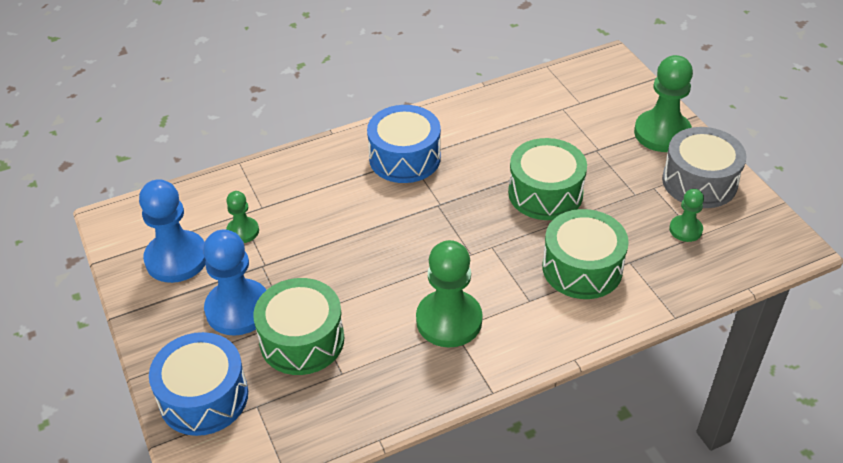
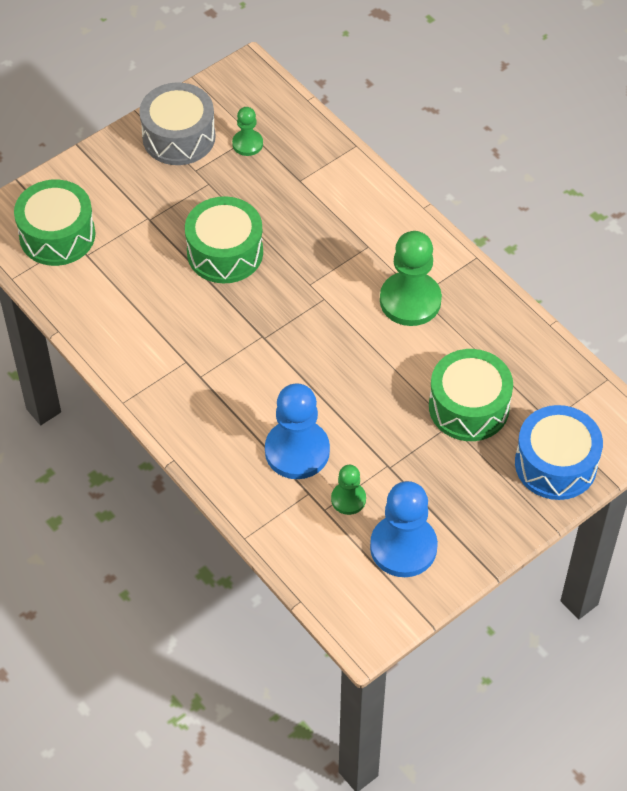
camera: 105 degrees left, 10 degrees up
(238, 309) = (450, 469): blue pawn -> blue pawn (297, 451)
(405, 158) = (200, 381): blue drum -> none
(582, 268) = (318, 213): green drum -> green drum (57, 235)
(662, 133) = (111, 169): green pawn -> none

